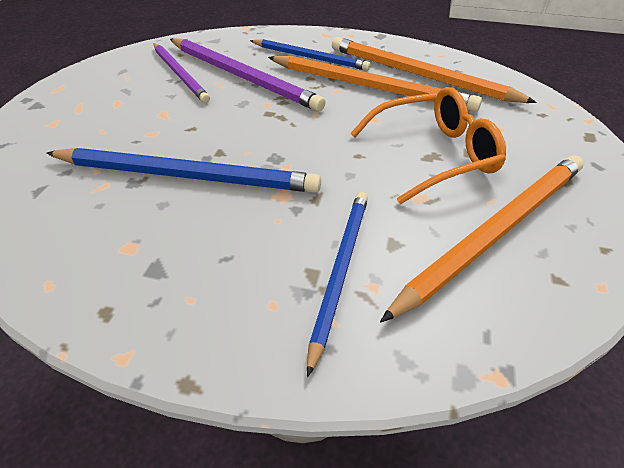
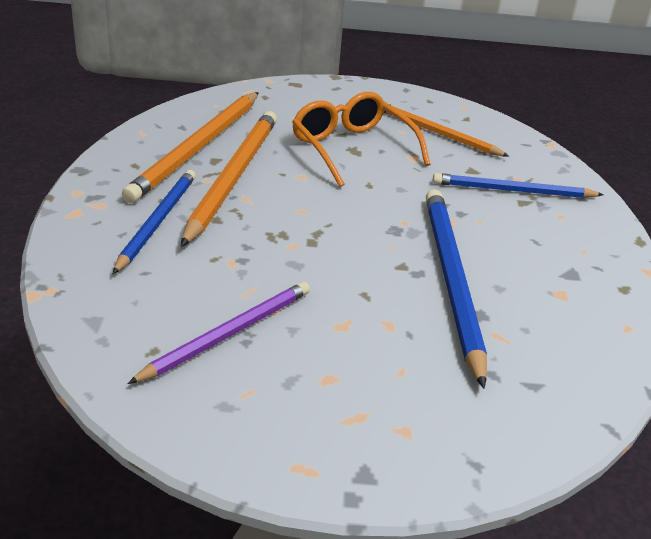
camera: 105 degrees left, 10 degrees down
(242, 76) = (224, 273): purple pencil -> none
(495, 232) = (436, 132): orange pencil -> orange pencil, size x0.65

